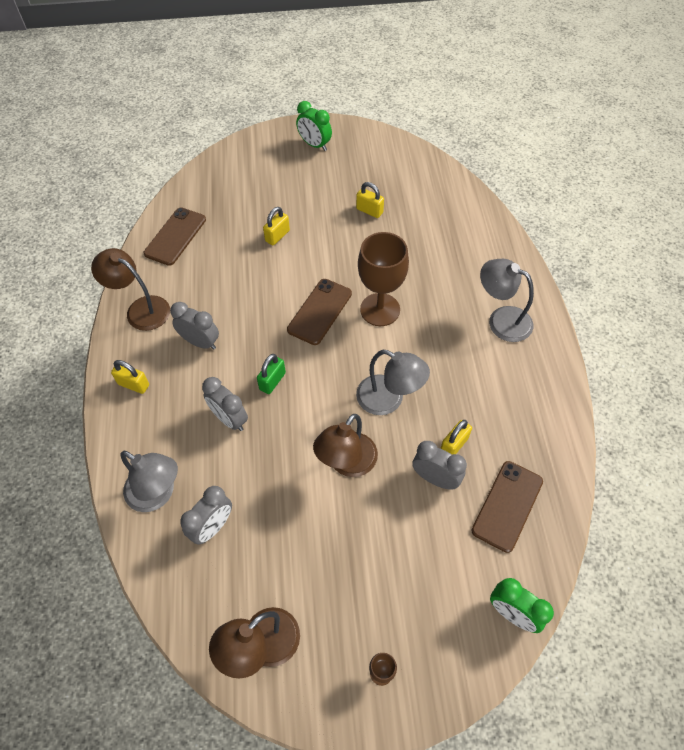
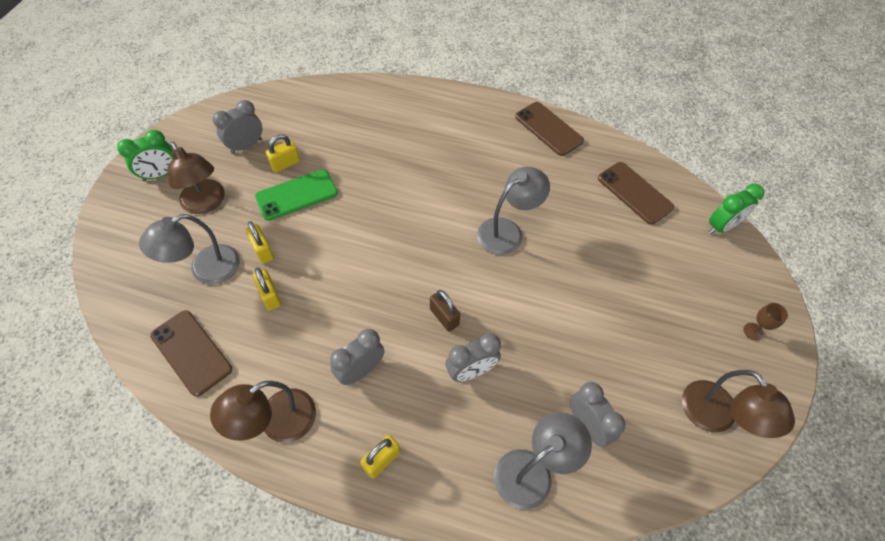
camera: 70 degrees left, 0 degrees up
(272, 381) = (444, 317): green padlock -> brown padlock
(320, 311) = (383, 248): brown phone -> brown phone (548, 129)
(342, 232) = (296, 195): none -> green phone
(347, 463) = (559, 286): brown lamp -> brown lamp (206, 203)
(380, 310) = (408, 201): brown goblet -> none
(435, 478) = (596, 228): grey clock -> grey clock (246, 146)
(454, 445) = (570, 204): yellow padlock -> yellow padlock (270, 296)
(501, 320) = (465, 124): grey lamp -> grey lamp (205, 270)

